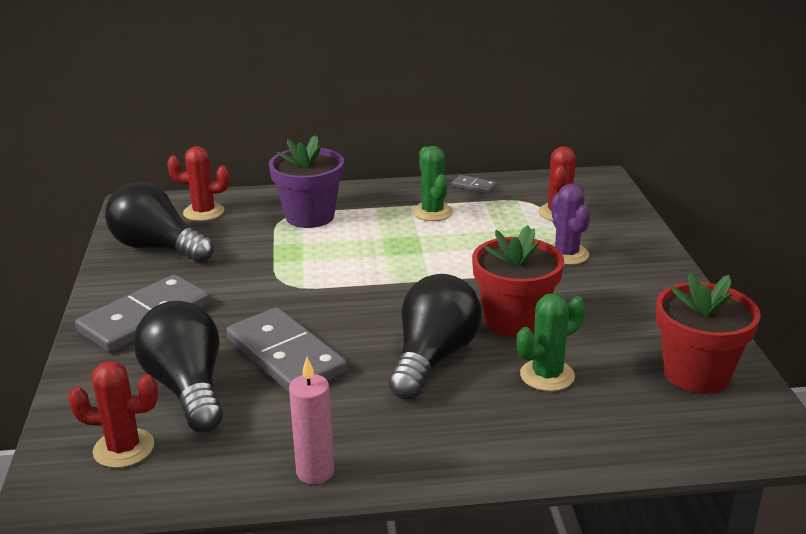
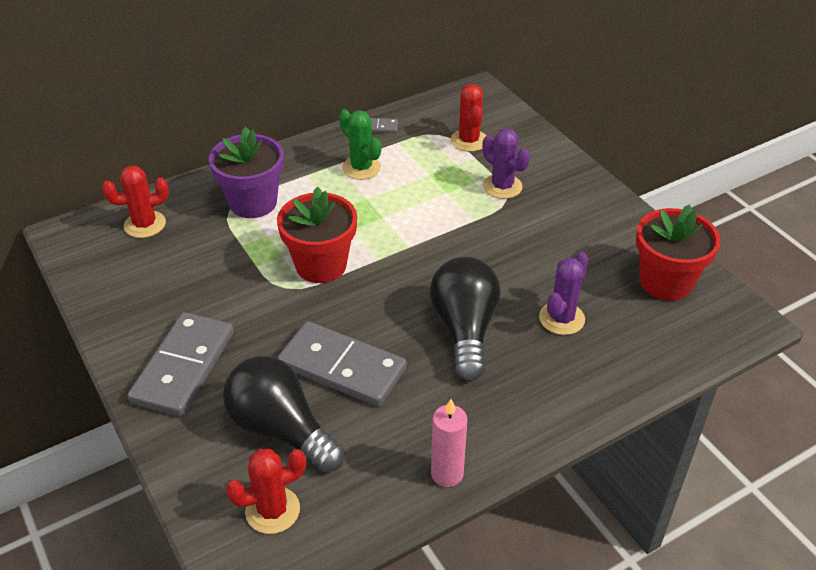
camera: 25 degrees left, 15 degrees up
(158, 248) = (132, 281): black light bulb -> none
(514, 321) = (504, 271): red flower pot -> red flower pot (321, 265)
(547, 375) = (561, 318): green cactus -> purple cactus

